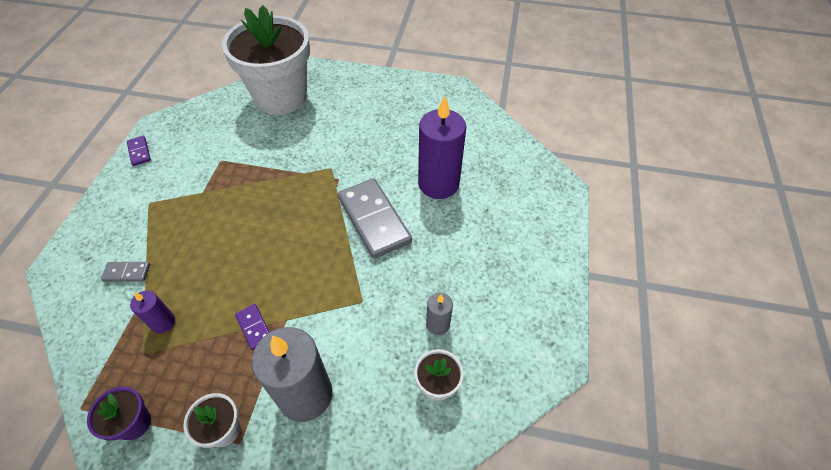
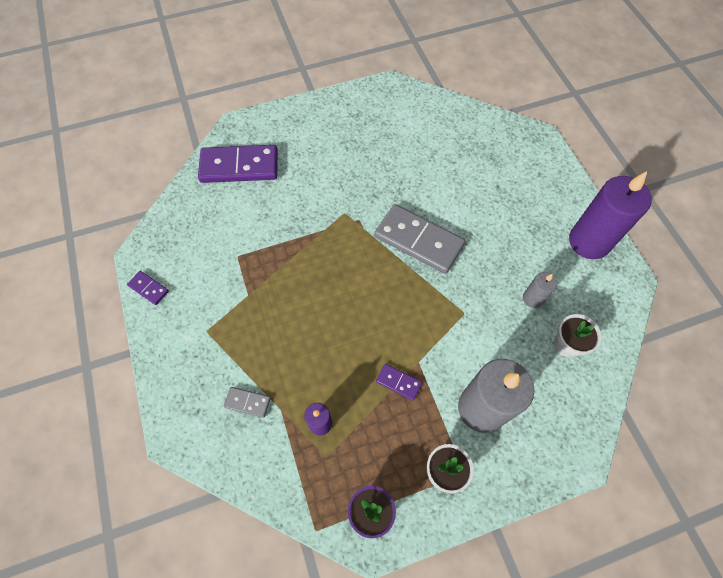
camera: 30 degrees left, 10 degrees up
(127, 273) = (247, 402): grey domino -> grey domino turned 45 degrees clockwise
(281, 97) = (239, 167): white flower pot -> purple domino
(438, 184) = (444, 182): purple candle -> purple candle (589, 242)

